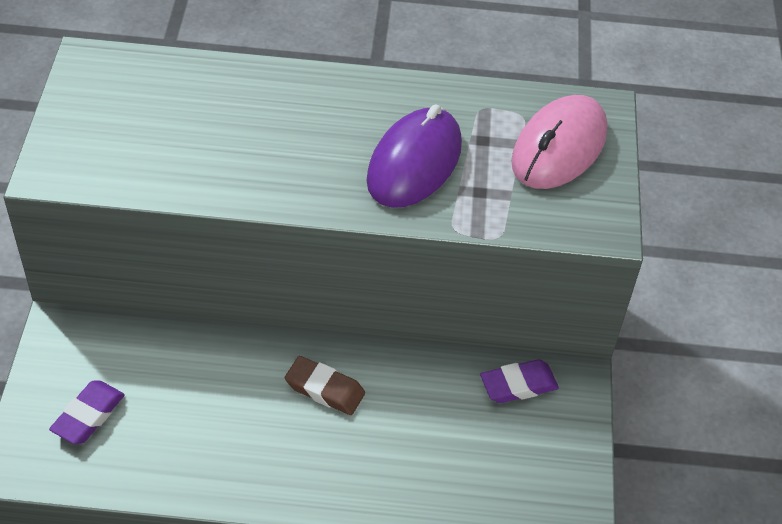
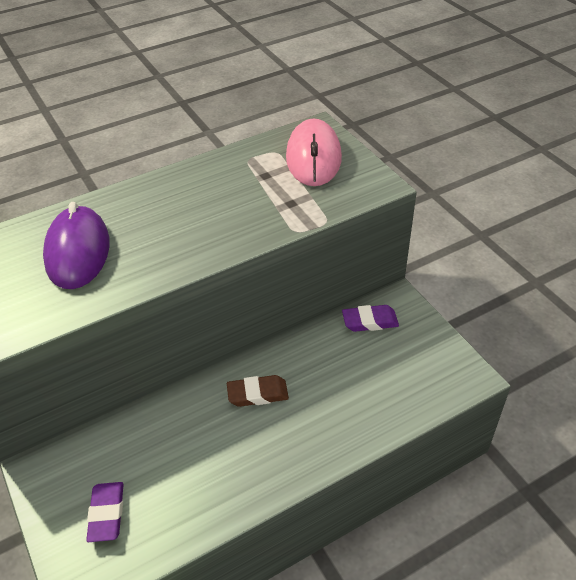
camera: 30 degrees left, 5 degrees down
(414, 163) = (236, 207): purple mouse -> purple mouse (78, 251)
(518, 385) = (370, 321): purple eraser -> purple eraser turned 45 degrees clockwise

